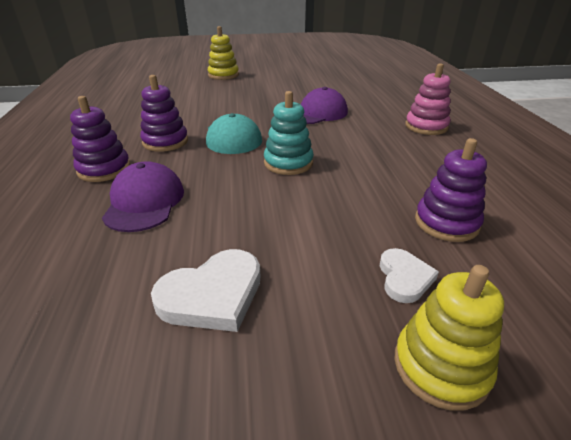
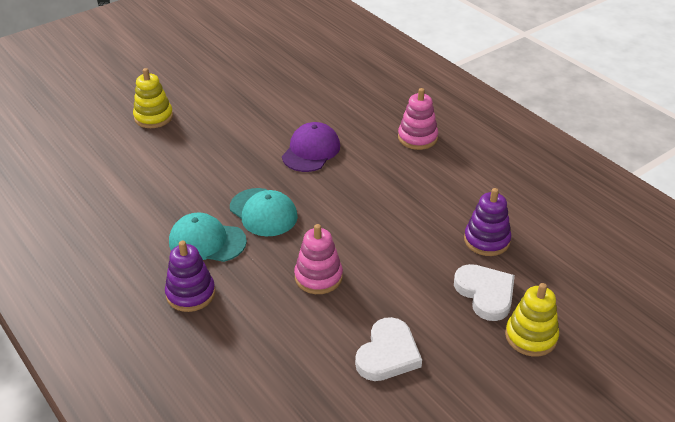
camera: 30 degrees left, 5 degrees up
(144, 202) = (266, 310): purple cap -> none
(165, 142) = (207, 241): purple stacking toy -> turquoise cap
(224, 193) = (318, 277): none -> pink stacking toy
(288, 163) = (339, 225): turquoise stacking toy -> none
(404, 278) = (485, 293): white heart -> white heart, size x1.59

